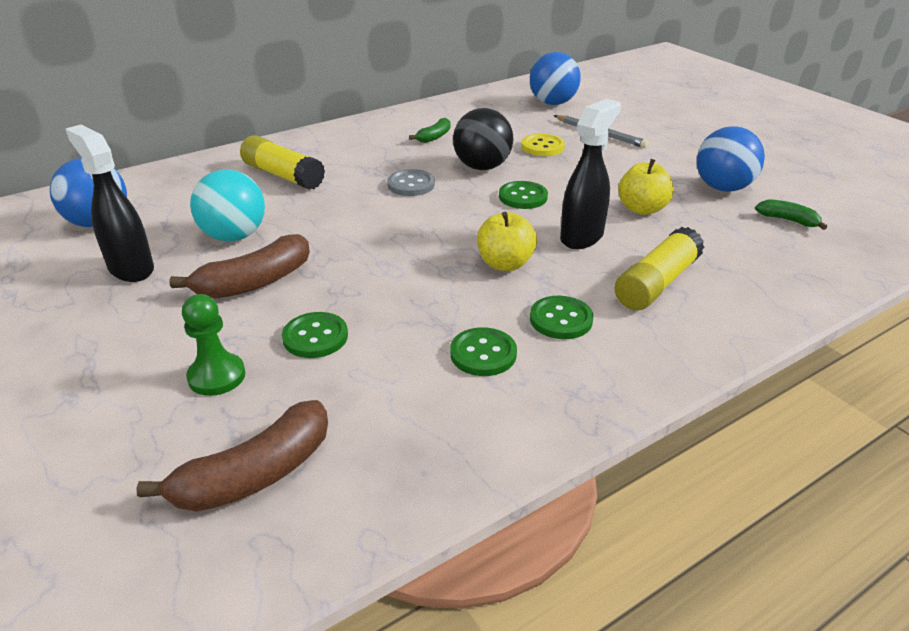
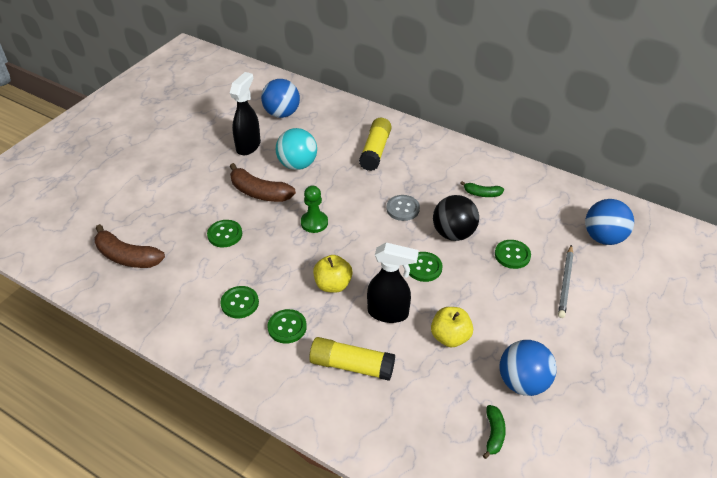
camera: 65 degrees right, 10 degrees up
(217, 376) = (182, 215): green pawn -> green pawn (314, 223)
(542, 147) = (512, 255): yellow button -> green button

